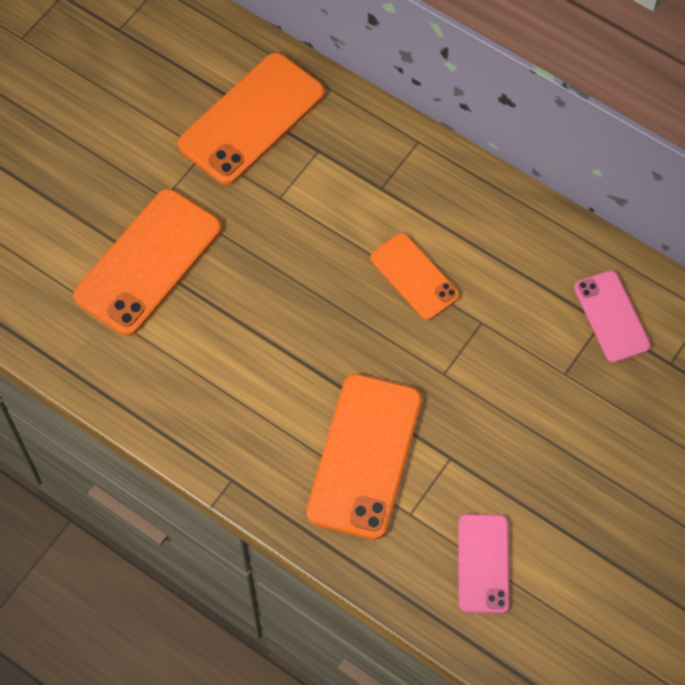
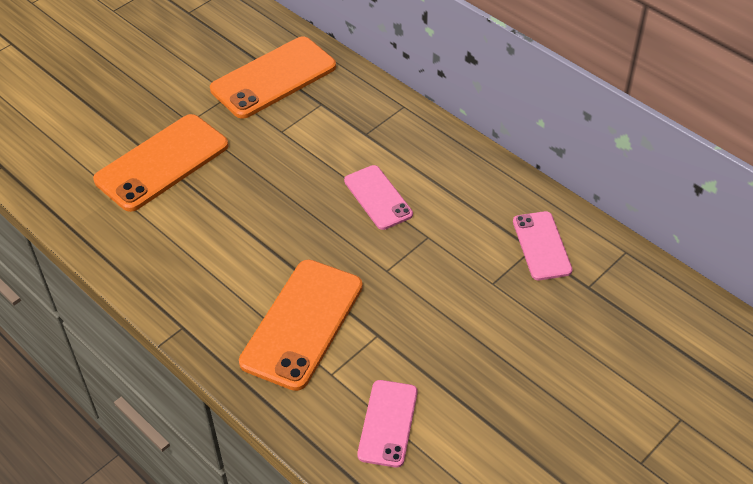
camera: 10 degrees right, 15 degrees down
(414, 276) = (378, 197): orange phone -> pink phone

